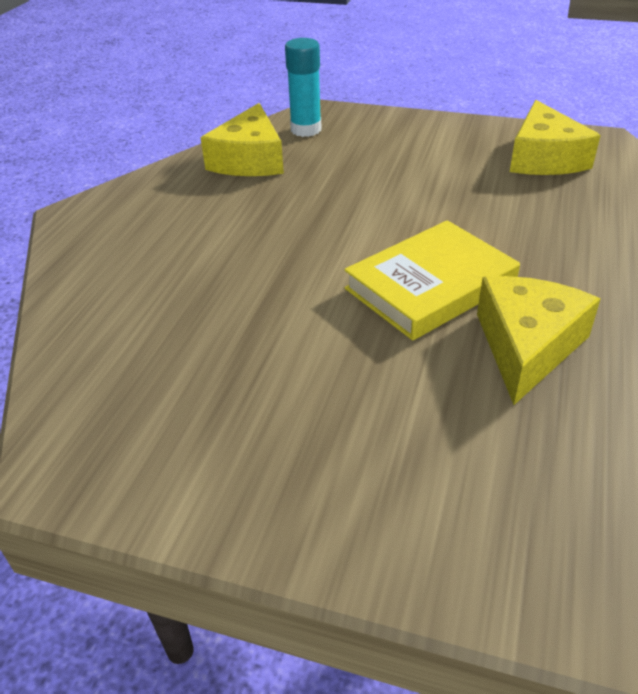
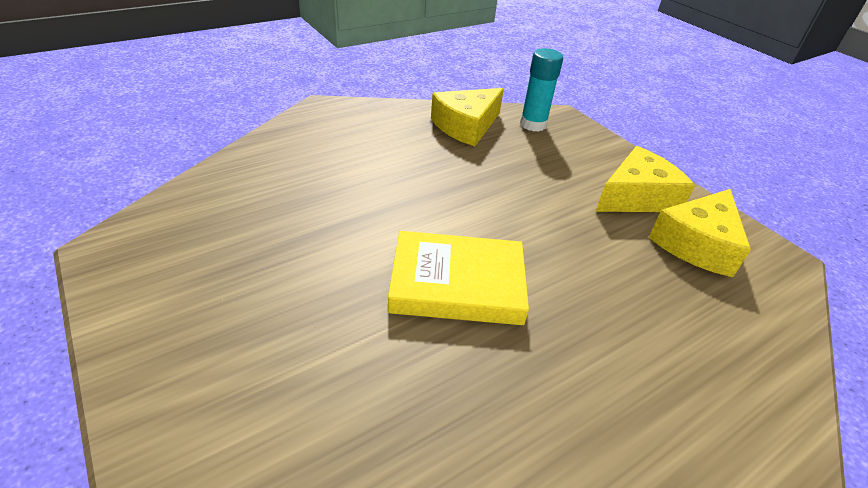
camera: 35 degrees right, 0 degrees up
(527, 346) = (459, 378): yellow cheese -> yellow cheese (636, 196)

